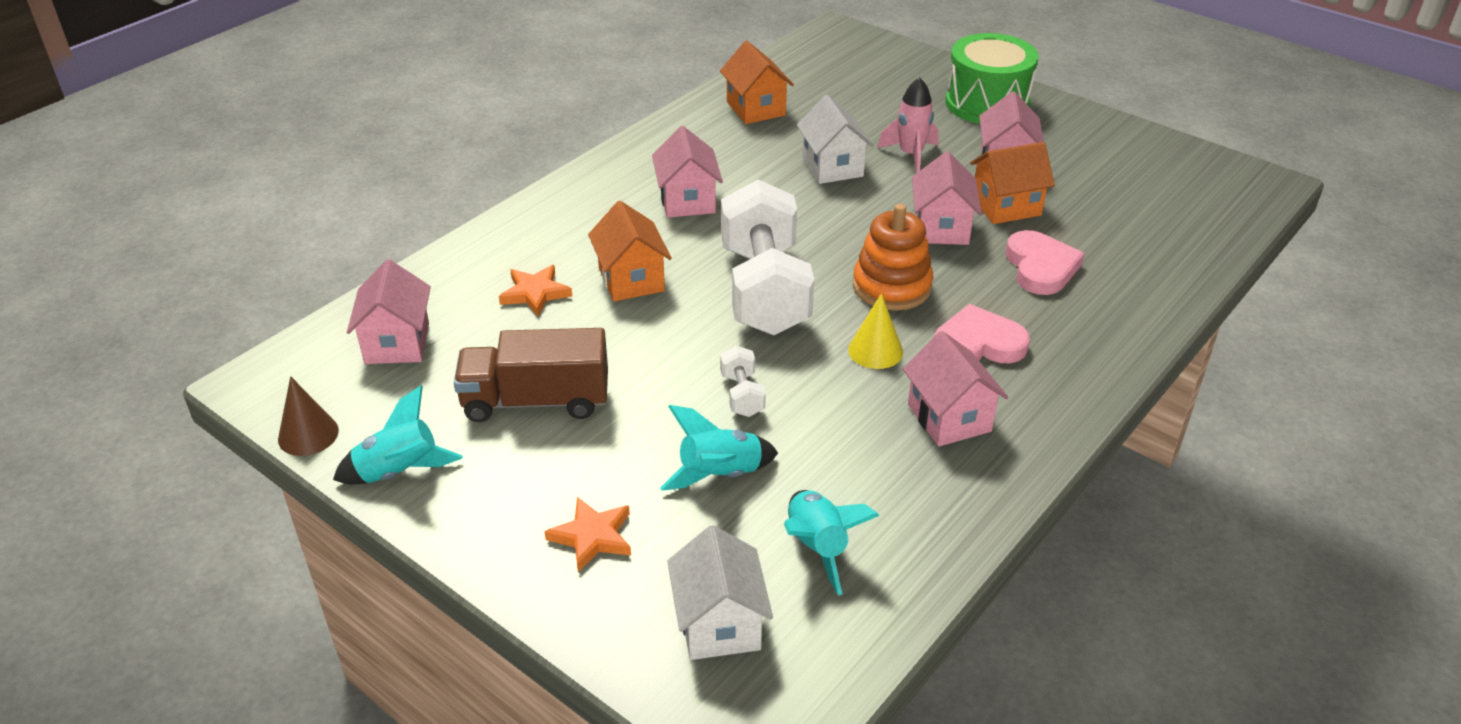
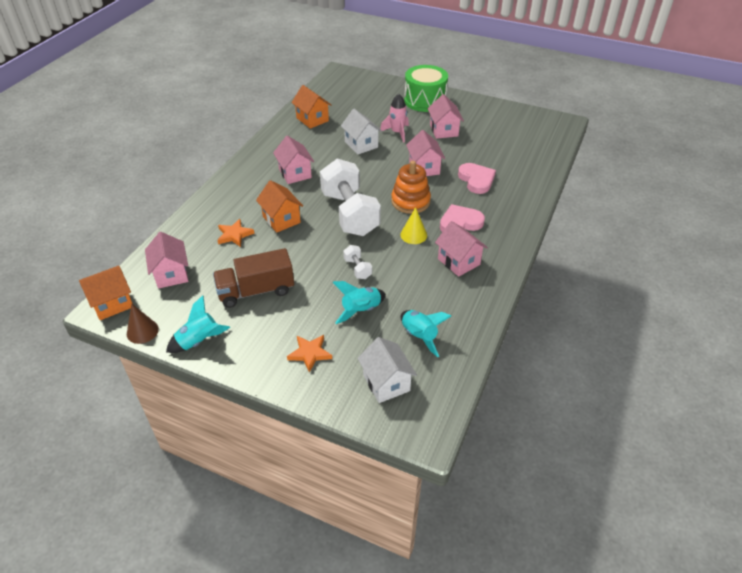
camera: 15 degrees left, 5 degrees up
(1006, 206) = (451, 152): orange house -> orange house (112, 304)

